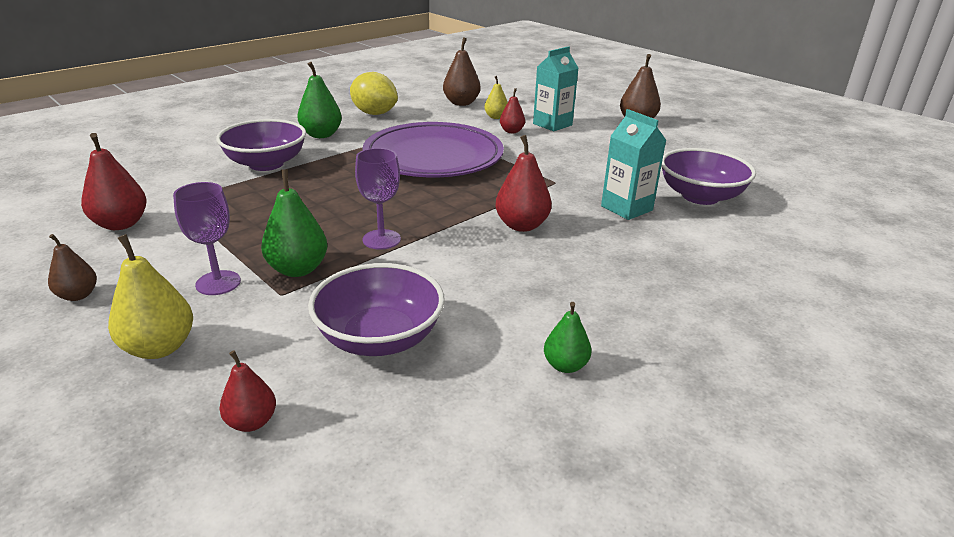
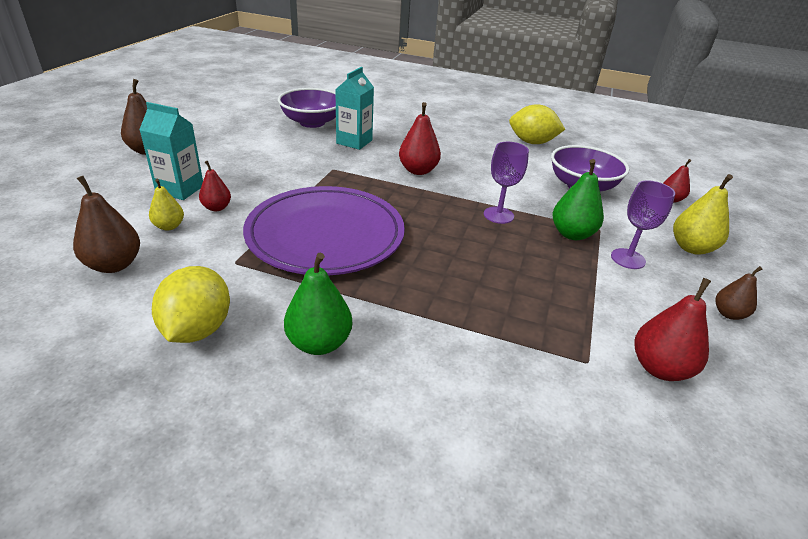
camera: 120 degrees left, 5 degrees up
(266, 164) = (444, 344): purple bowl -> none
(565, 365) = (532, 142): green pear -> yellow lemon

